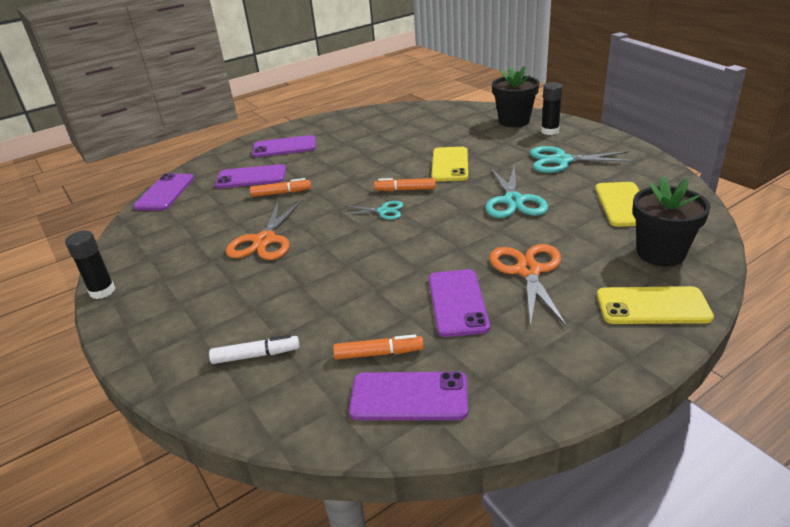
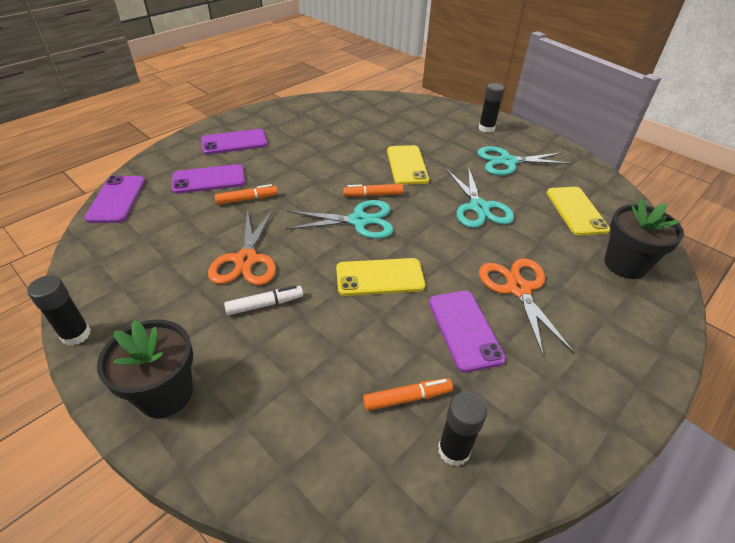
camera: 15 degrees left, 10 degrees up
(256, 355) = (279, 410): white marker -> white marker (265, 304)
(383, 211) = (359, 221): turquoise scissors -> turquoise scissors, size x1.75
(409, 396) = (453, 450): purple phone -> black glue stick
(514, 121) = (451, 116): black flower pot -> black flower pot (165, 394)
(652, 306) = (638, 325): yellow phone -> yellow phone (380, 277)

